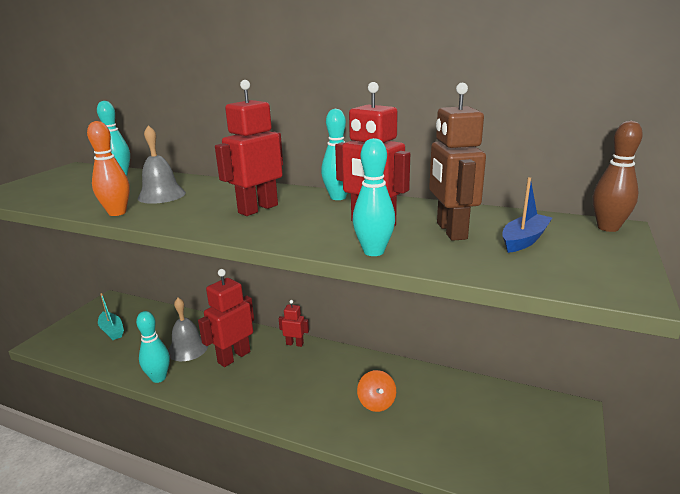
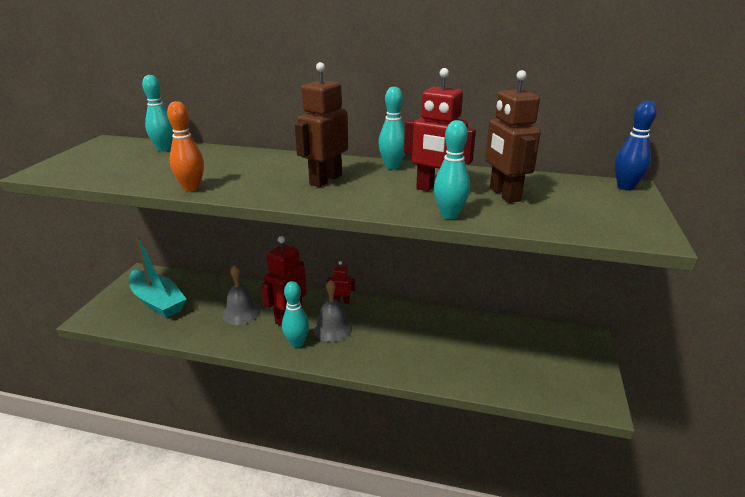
camera: 10 degrees left, 5 degrees up
(112, 330) = (157, 301): turquoise boat -> turquoise boat, size x1.80
(159, 378) = (223, 341): turquoise bowling pin -> turquoise bowling pin (297, 343)
(161, 195) = (223, 169): grey bell -> grey bell (332, 329)
(258, 209) = (325, 180): red robot -> brown robot
(376, 403) = (429, 345): orange spinning top -> none
(524, 240) = (565, 200): blue boat -> none
(608, 228) = (625, 187): brown bowling pin -> blue bowling pin

